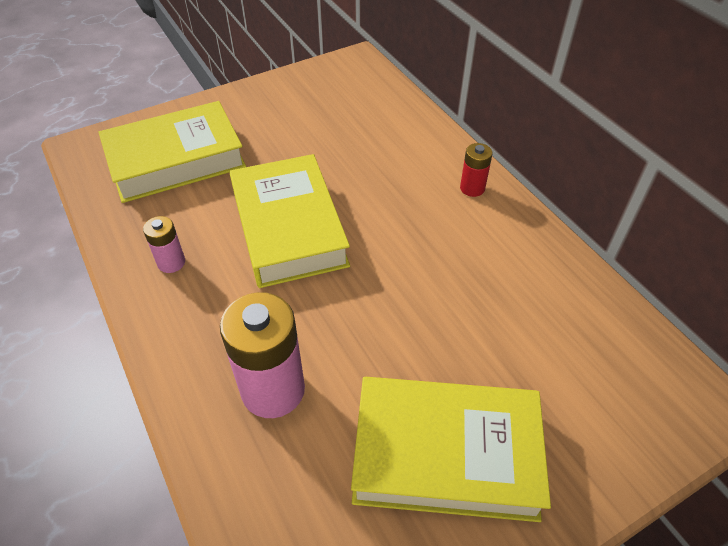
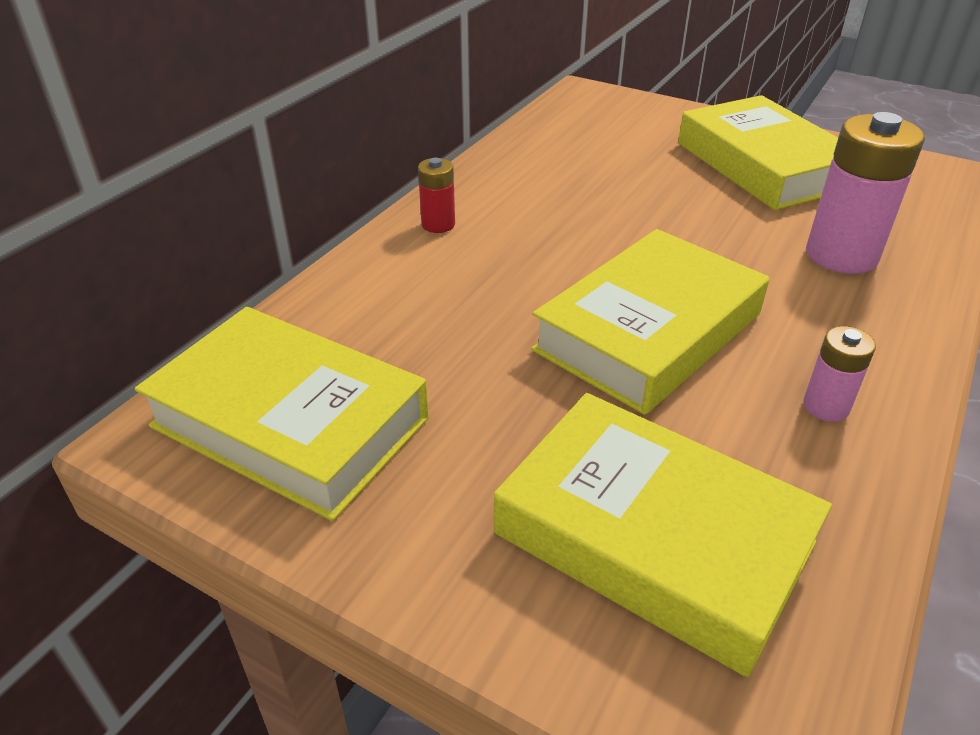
camera: 120 degrees left, 10 degrees down
(333, 91) = (290, 422): none -> yellow book

